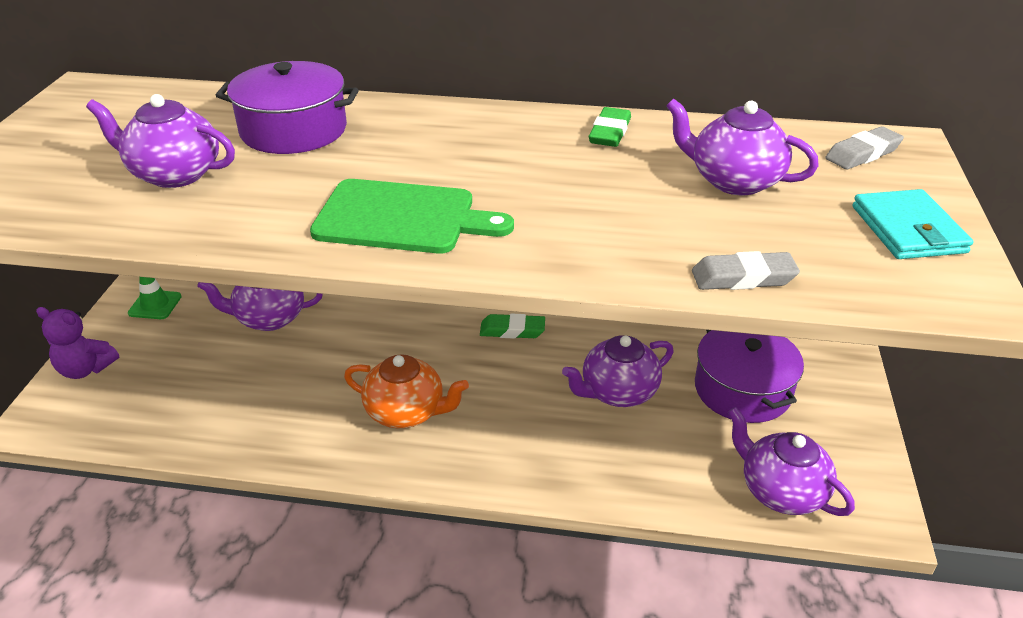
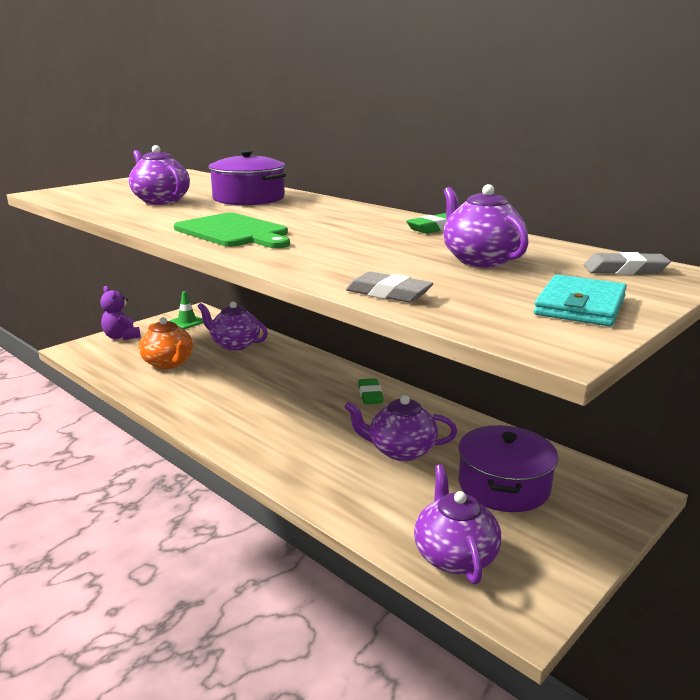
camera: 35 degrees right, 15 degrees down
(406, 412) = (250, 410): orange teapot -> orange teapot (169, 363)
(512, 330) = (370, 395): green eraser -> green eraser turned 45 degrees clockwise

